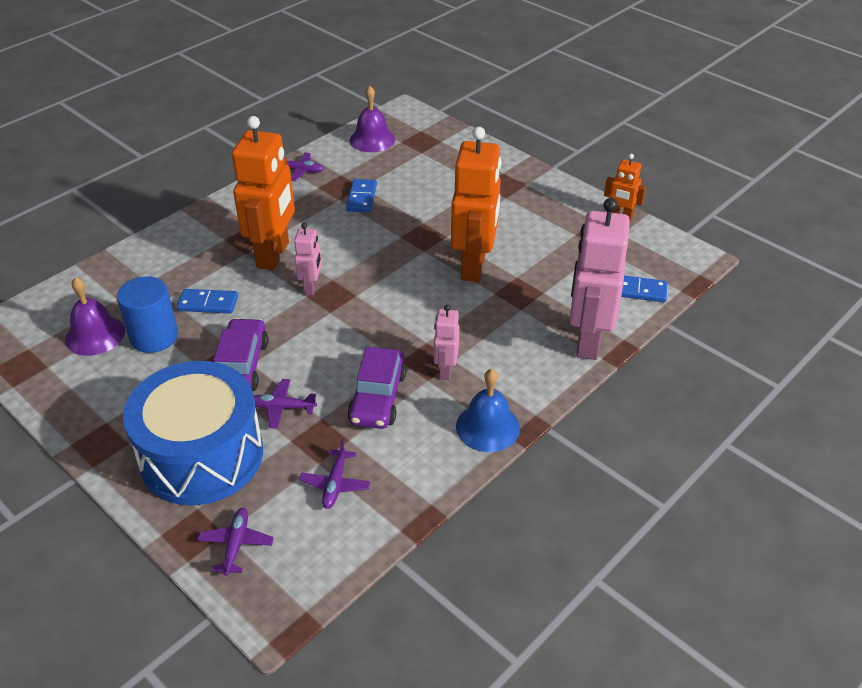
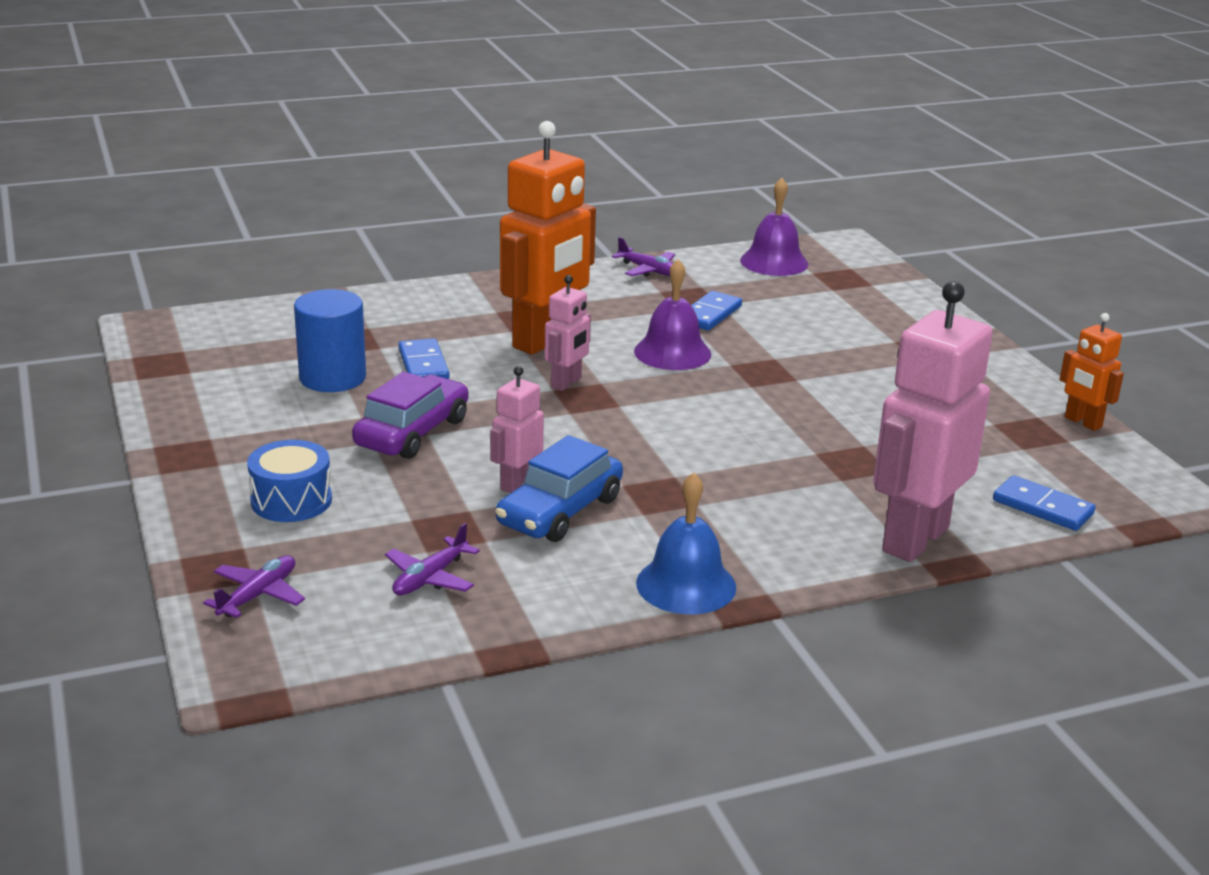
camera: 25 degrees right, 15 degrees down
(95, 335) = (266, 358): purple bell -> purple bell (672, 352)
(202, 455) = (291, 500): blue drum -> blue drum, size x0.46
(208, 303) = (423, 365): blue domino -> blue domino turned 45 degrees clockwise
(282, 408) = (427, 485): purple plane -> none
(378, 397) = (560, 511): purple car -> blue car
(445, 370) = (676, 511): pink robot -> pink robot (517, 484)
(474, 266) = (809, 419): orange robot -> none

